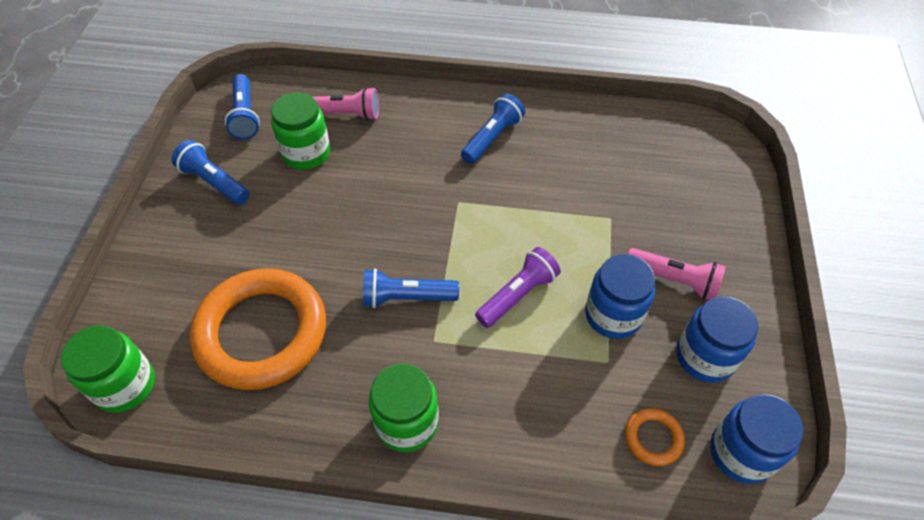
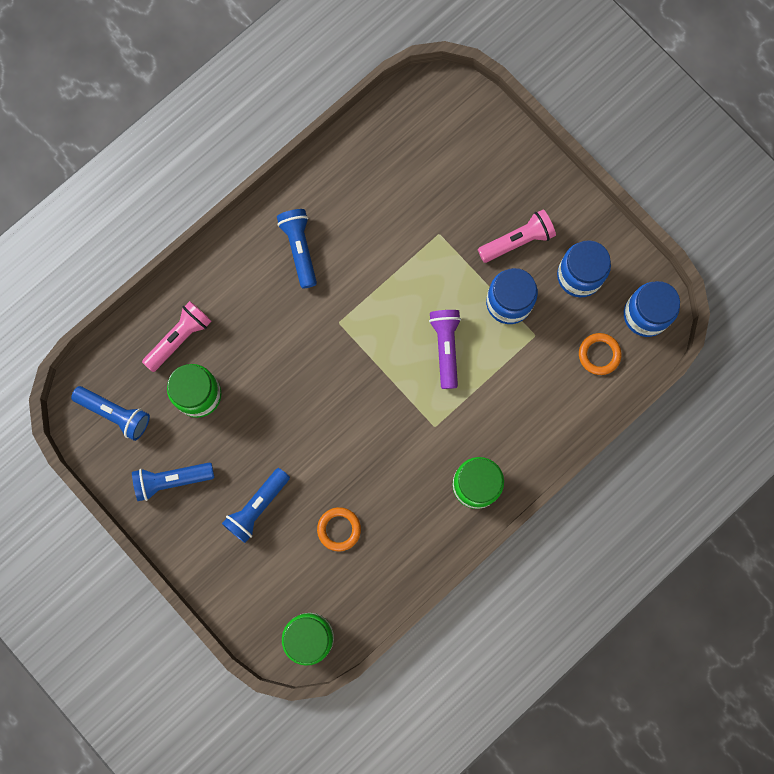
camera: 50 degrees left, 25 degrees up
(261, 332) = (339, 529): orange ring -> orange ring, size x0.40
(407, 297) = (389, 419): blue flashlight -> blue flashlight (257, 507)

